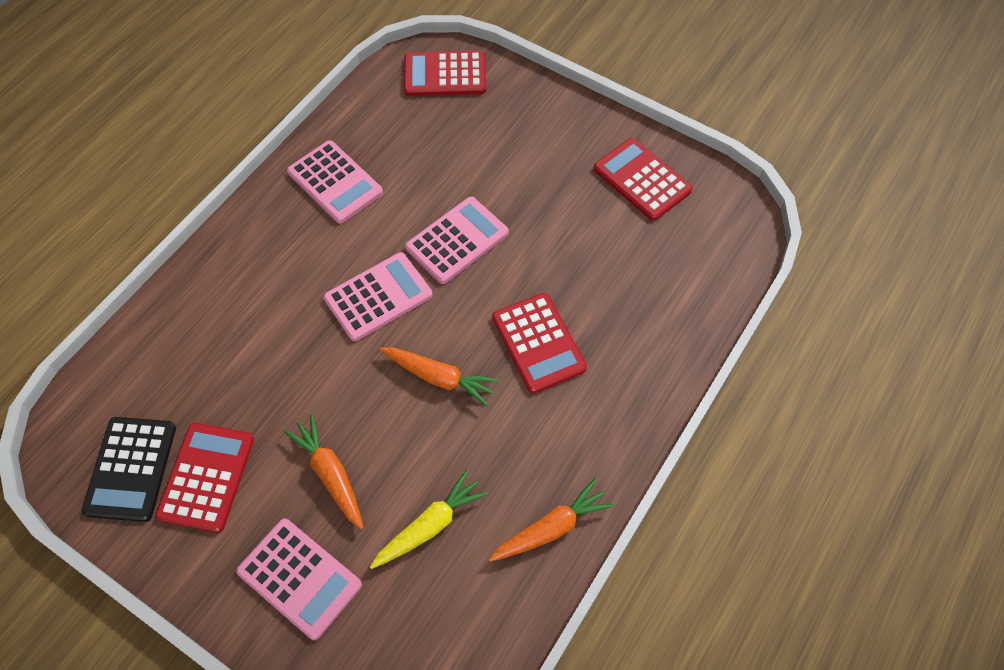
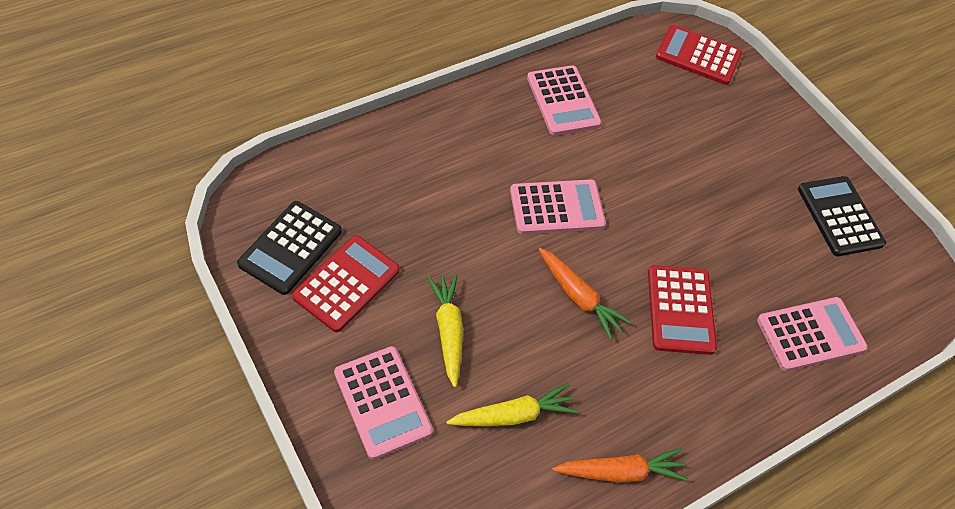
camera: 20 degrees right, 5 degrees down
(330, 474) = (448, 331): orange carrot -> yellow carrot
(457, 240) = (646, 193): pink calculator -> pink calculator (810, 334)
(642, 180) = (839, 216): red calculator -> black calculator

